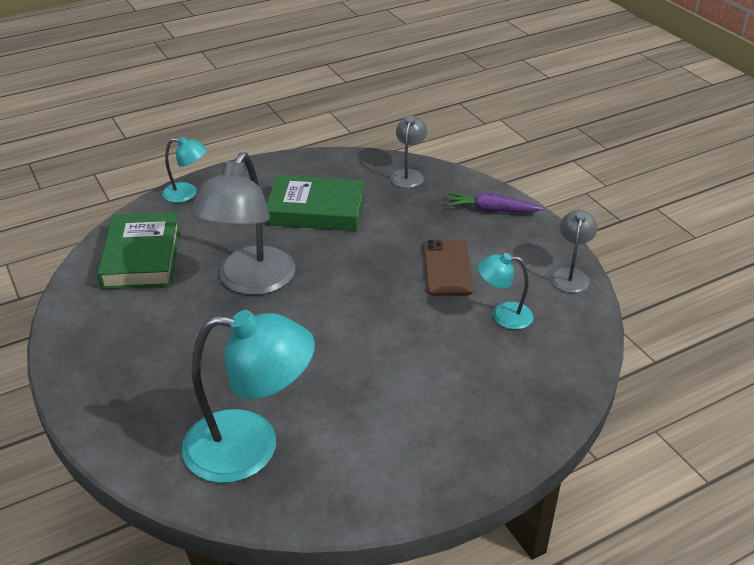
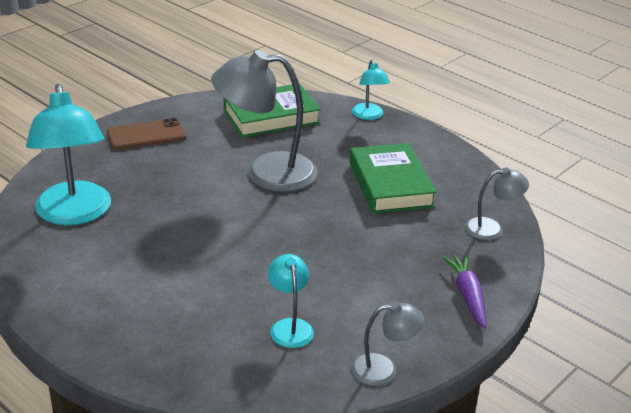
camera: 70 degrees right, 5 degrees down
(447, 268) = (346, 278): brown phone -> brown phone (146, 135)

